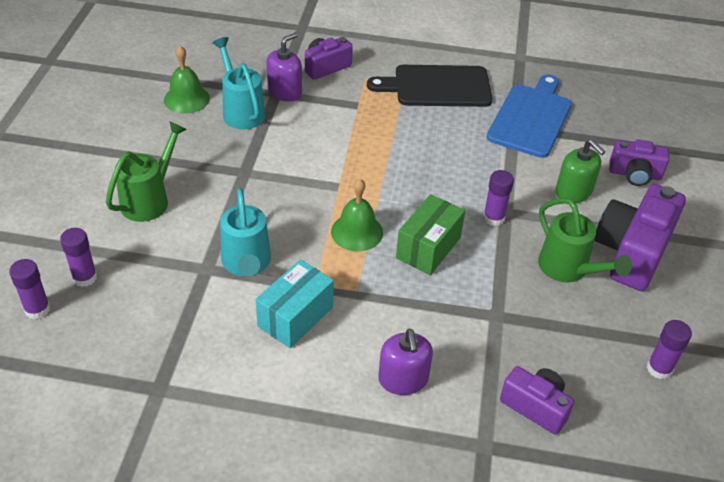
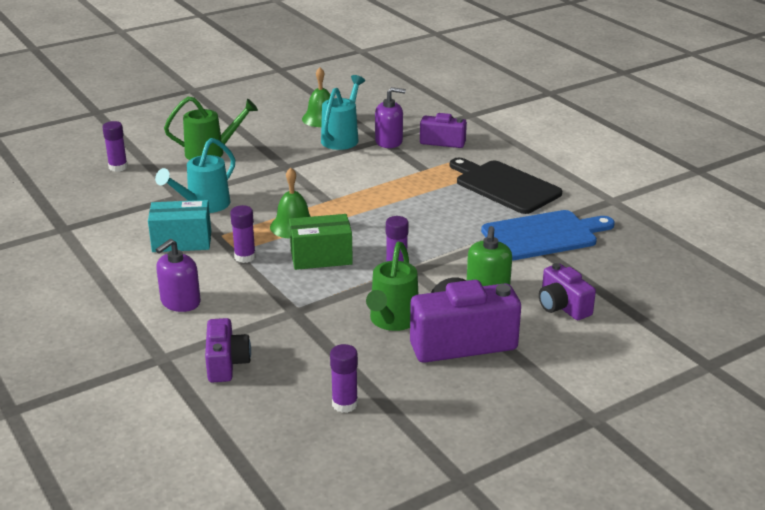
camera: 50 degrees right, 15 degrees down
(37, 309) = (75, 167): purple glue stick -> purple glue stick (245, 257)

